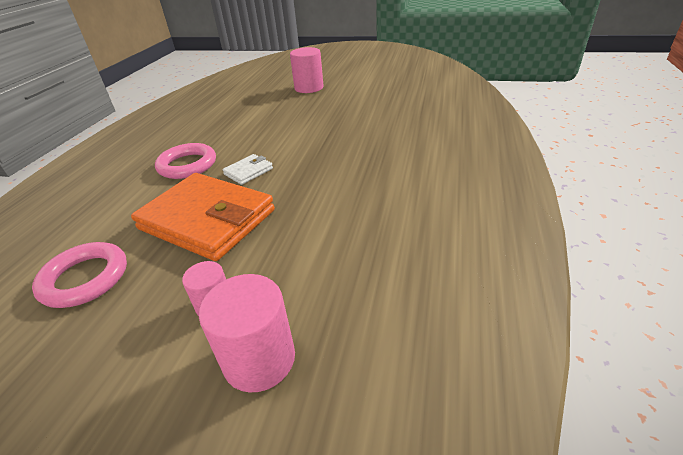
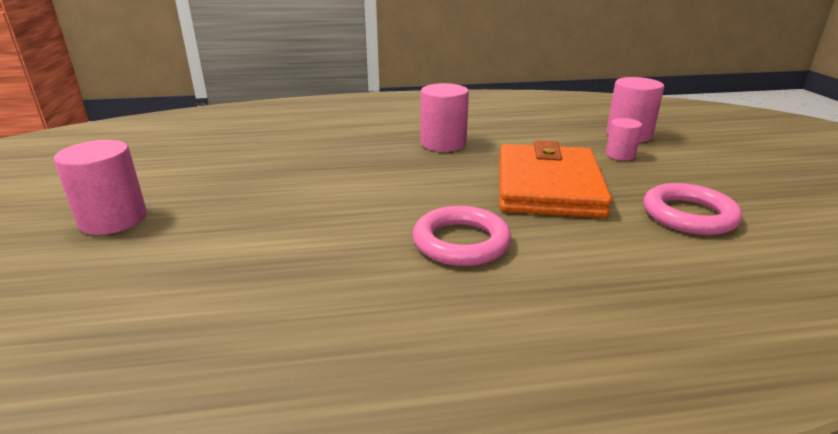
camera: 115 degrees left, 10 degrees down
(248, 171) = (444, 192): white wallet -> none
(339, 189) = (443, 143): none -> pink cylinder

